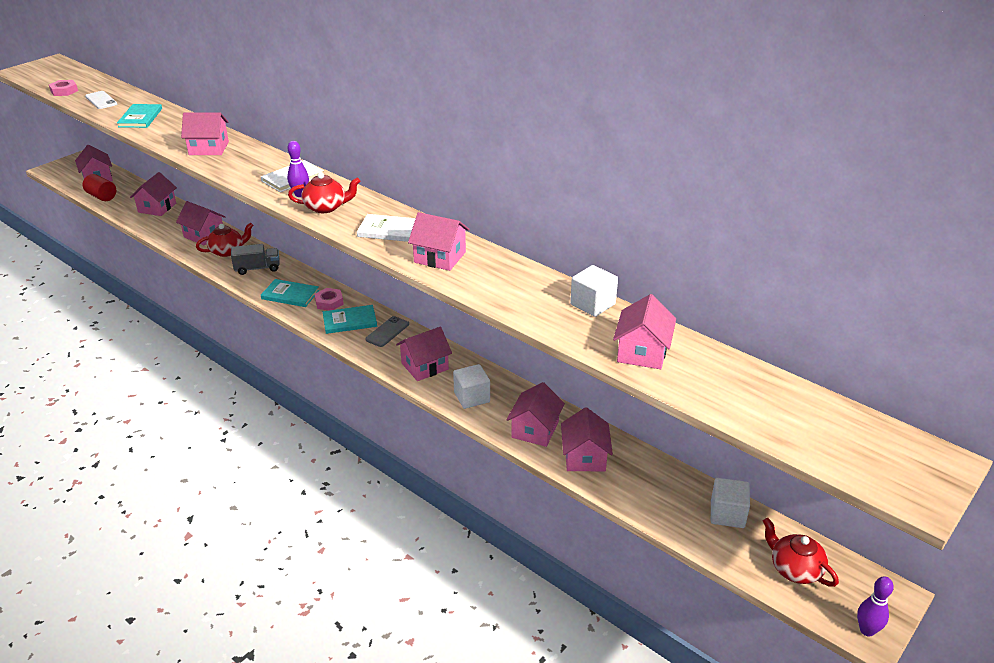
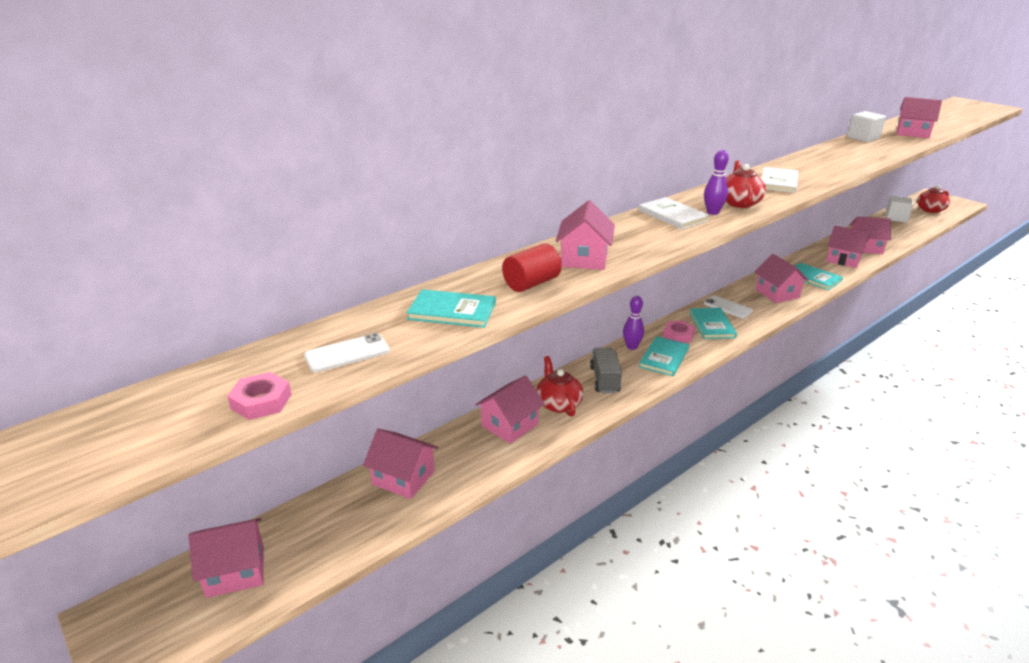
camera: 80 degrees left, 5 degrees down
(102, 196) = (324, 554): red cylinder -> red cylinder (531, 283)
(387, 332) = (727, 307): grey phone -> white phone
(440, 257) = (819, 169): pink house -> none
(472, 397) = (813, 278): white cube -> turquoise book
(867, 630) = (962, 203): purple bowling pin -> purple bowling pin (631, 347)

